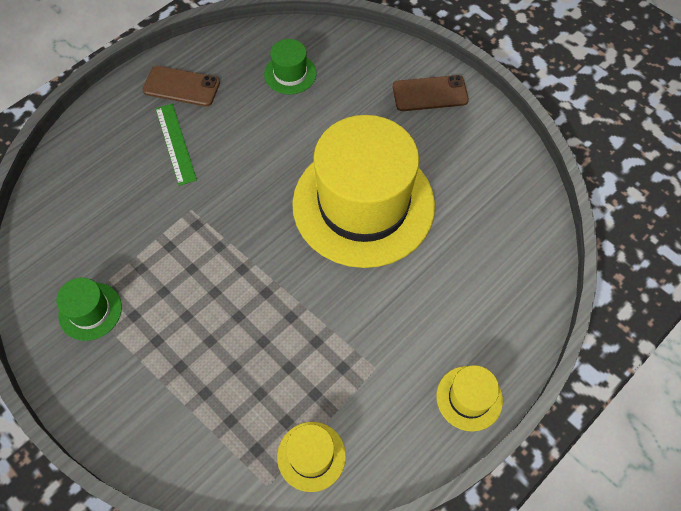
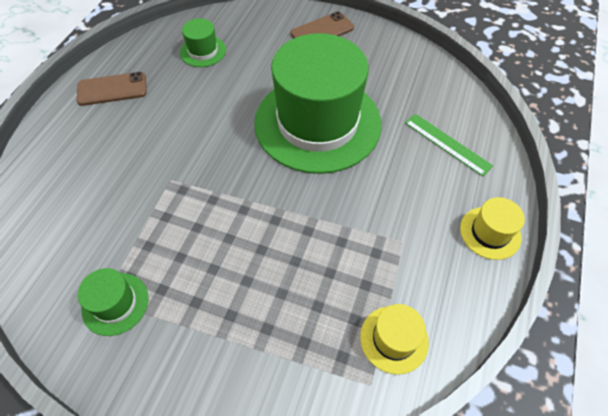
camera: 25 degrees left, 5 degrees down
(175, 143) = (129, 133): green ruler -> green ruler (447, 144)
(363, 204) = (317, 123): yellow hat -> green hat

